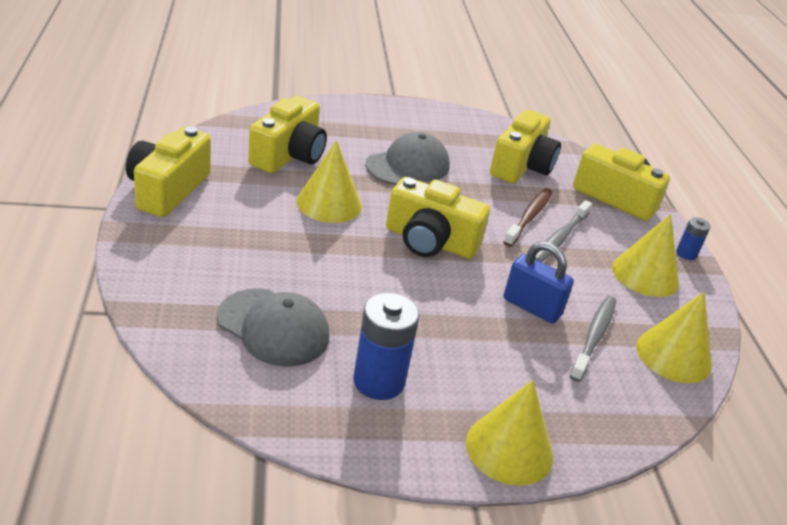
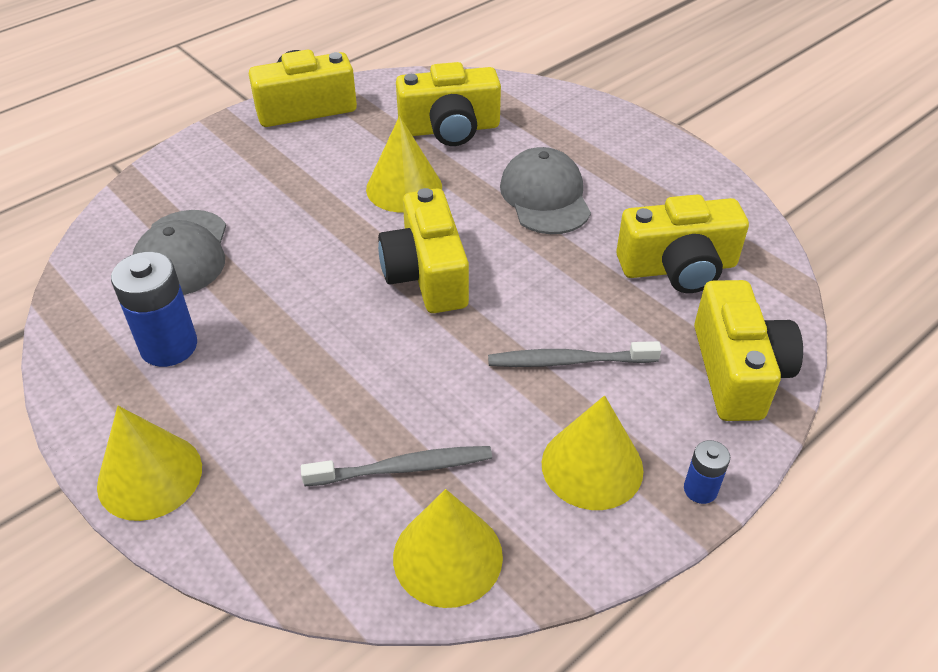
camera: 60 degrees right, 10 degrees up
(408, 166) = (545, 196): grey cap -> grey cap turned 120 degrees counterclockwise
(529, 217) = (576, 319): brown toothbrush -> none
(531, 307) = (400, 395): blue padlock -> none

